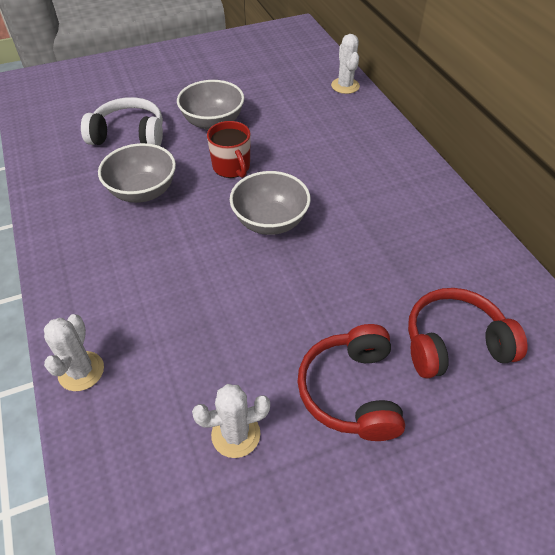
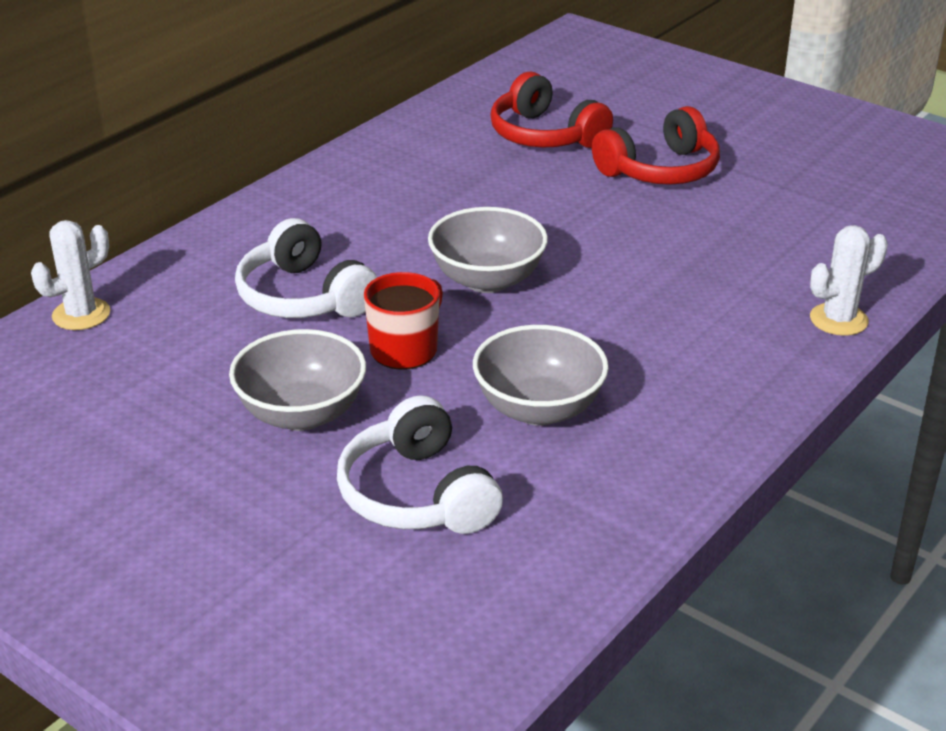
camera: 120 degrees left, 15 degrees down
(236, 434) = (775, 211): white cactus -> none
(308, 150) = (304, 297): none -> white headphones

